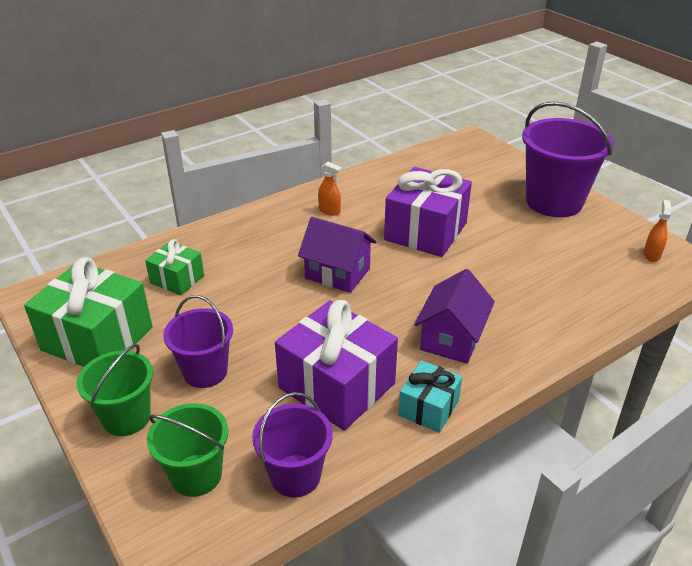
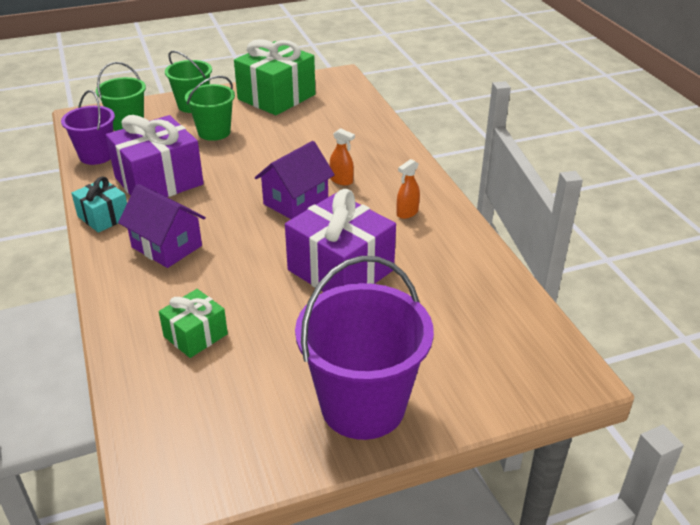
camera: 105 degrees right, 0 degrees up
(177, 279) = (330, 127): green gift -> green gift (195, 335)
(205, 372) = (214, 132): purple bucket -> green bucket
(651, 255) = (195, 458): orange spray bottle -> orange spray bottle (341, 180)

